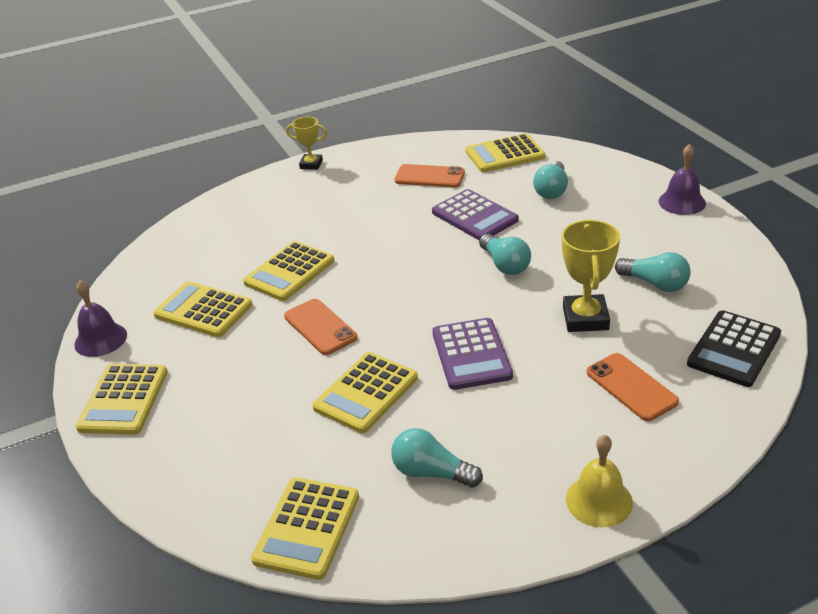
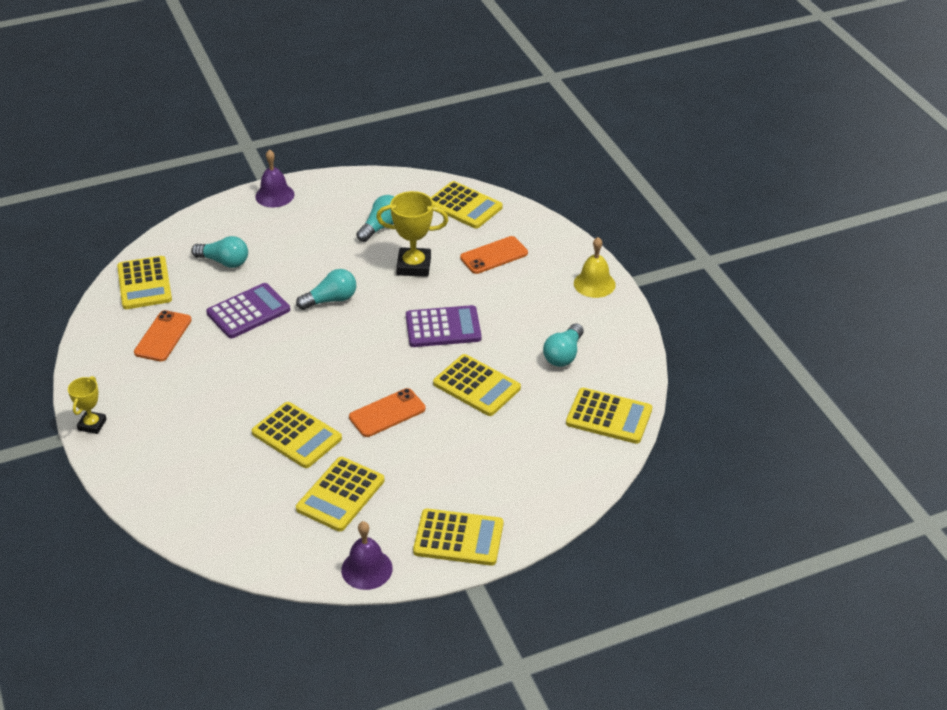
camera: 90 degrees left, 5 degrees up
(734, 349) = (464, 206): black calculator -> yellow calculator

